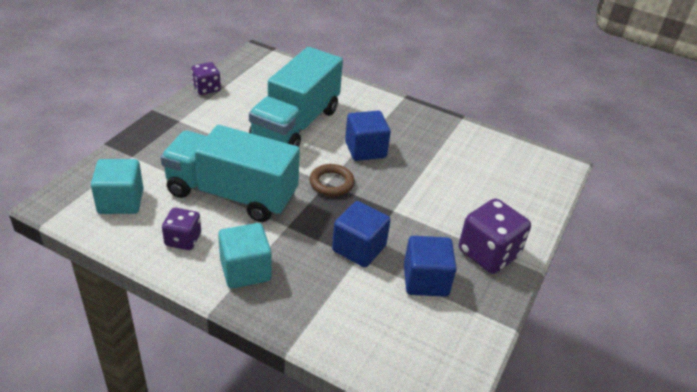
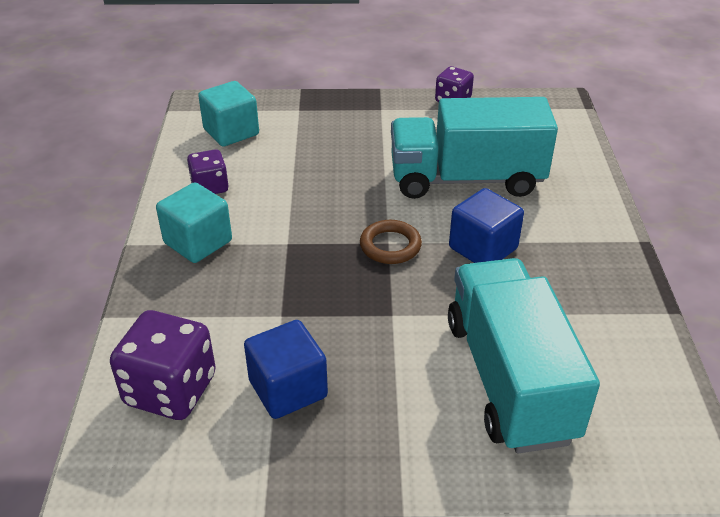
camera: 65 degrees right, 0 degrees up
(232, 194) = (301, 187): turquoise truck -> turquoise truck (509, 378)
(359, 248) = (297, 310): blue cube -> none
(488, 253) = (391, 437): purple dice -> purple dice (170, 390)

